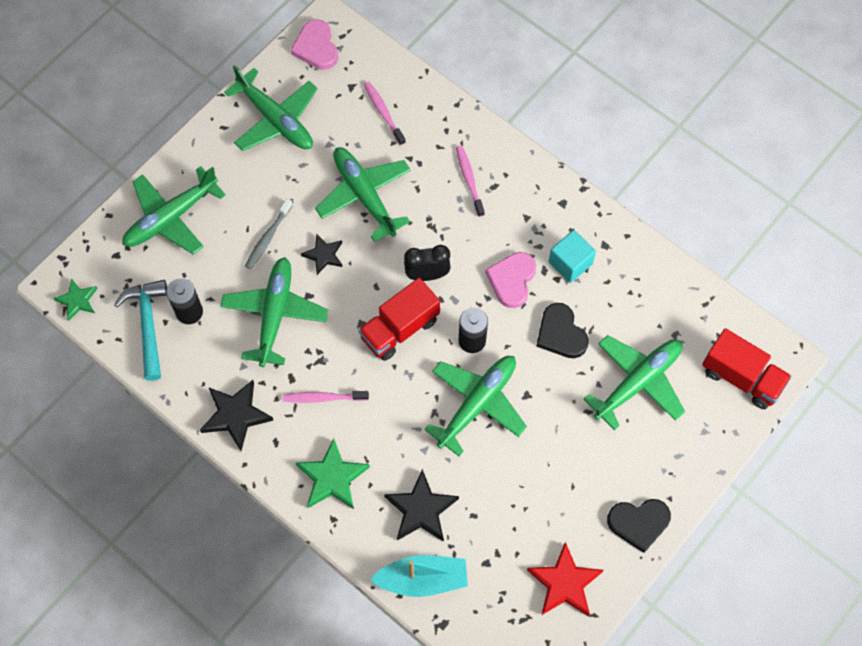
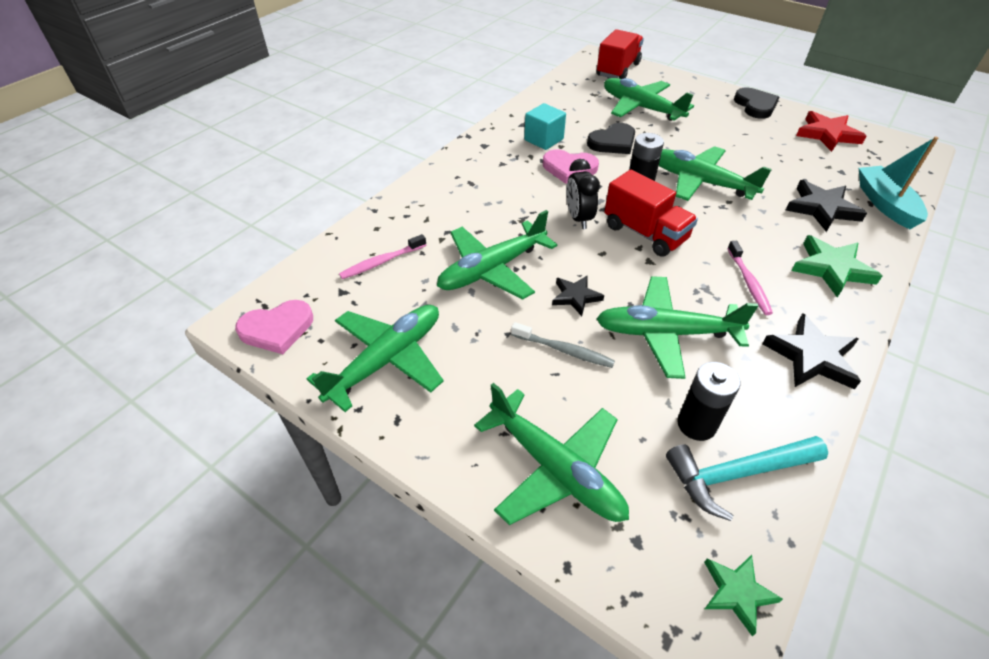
camera: 95 degrees left, 20 degrees down
(469, 180) = (465, 197): pink toothbrush -> none

